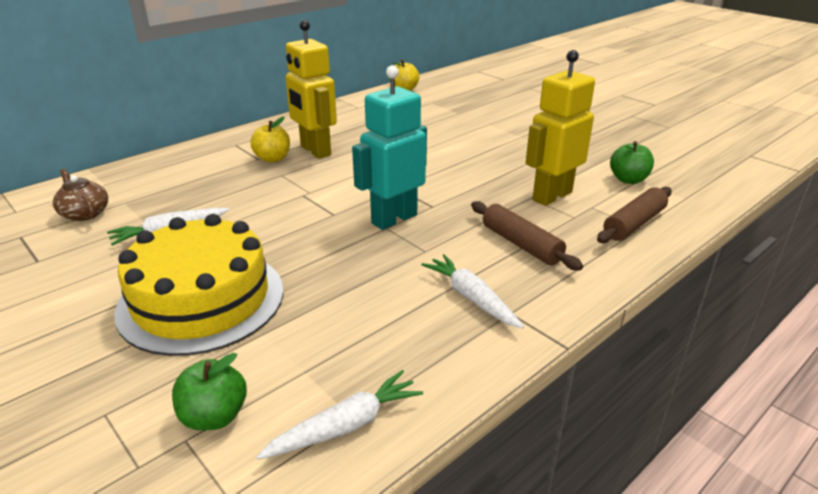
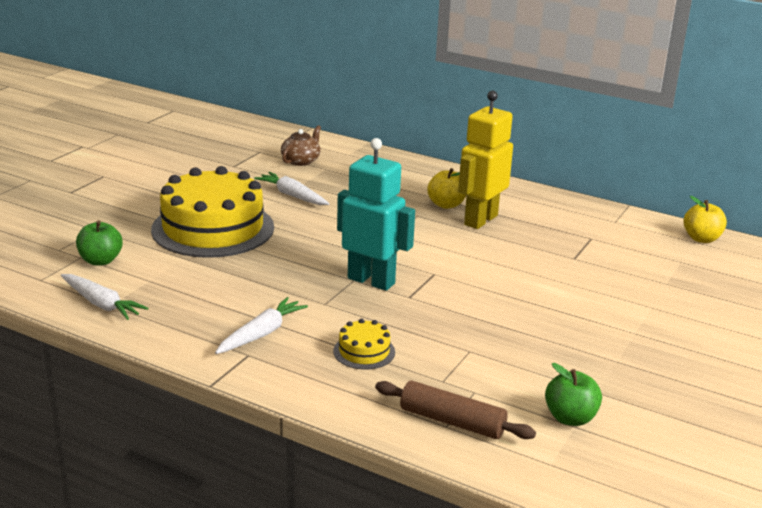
camera: 70 degrees right, 5 degrees down
(521, 244) = (364, 351): brown rolling pin -> yellow cake
(551, 196) = (482, 363): yellow robot -> none

